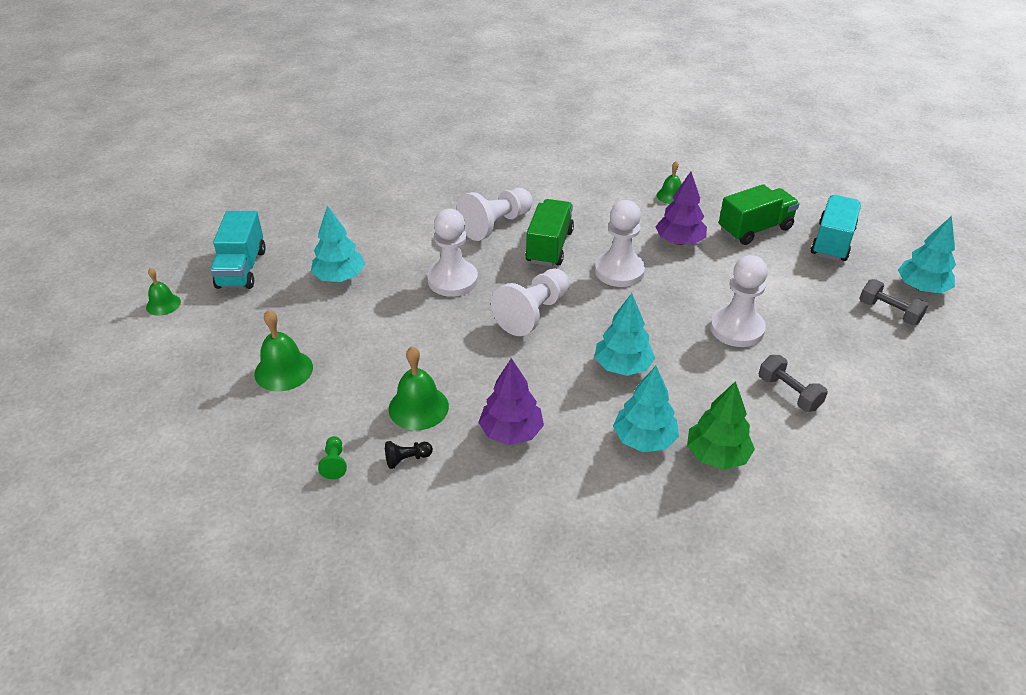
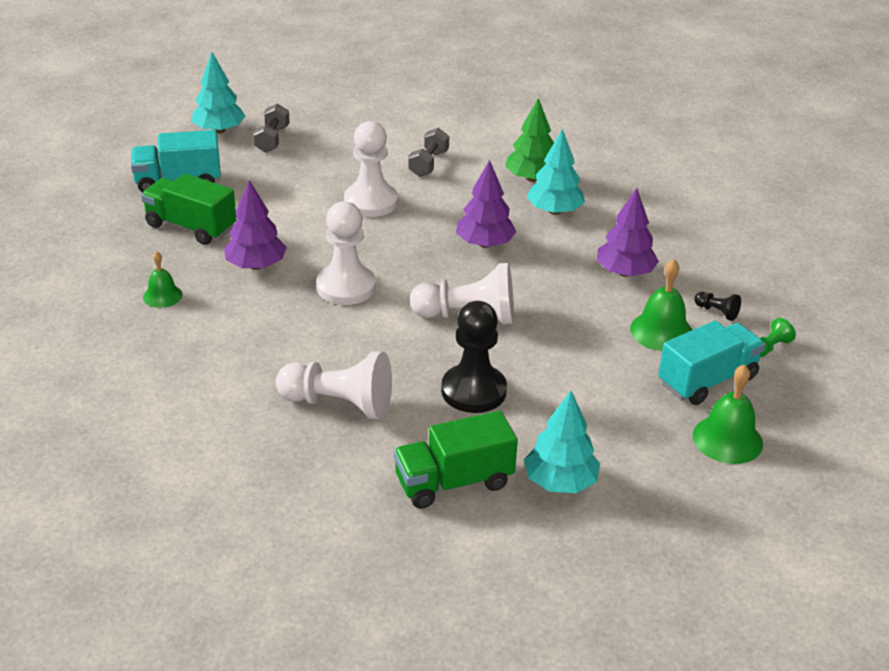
camera: 125 degrees left, 5 degrees down
(163, 304) = (770, 612): green bell -> none
(241, 269) = (639, 583): turquoise truck -> turquoise truck (707, 380)
(452, 280) = (473, 391): white pawn -> black pawn
(549, 247) = (346, 346): green truck -> green truck (453, 482)
(622, 366) = (485, 244): turquoise tree -> purple tree

